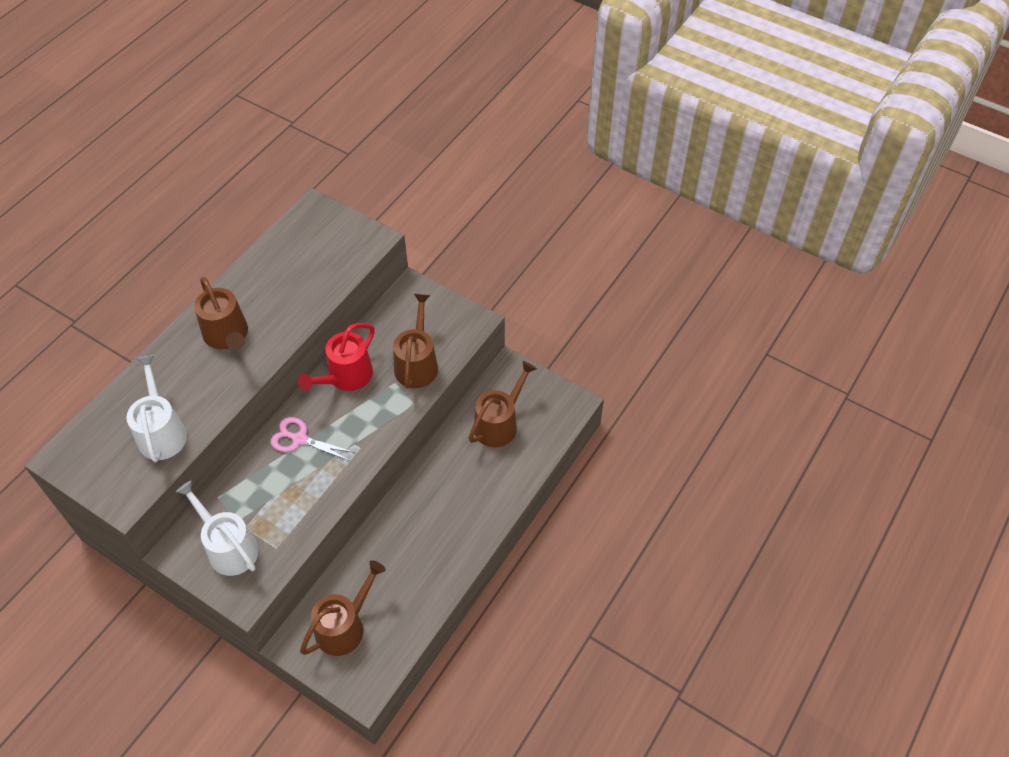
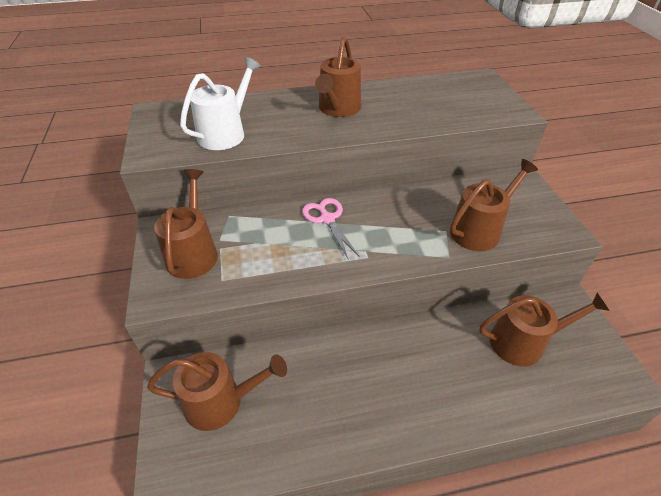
camera: 45 degrees right, 10 degrees down
(229, 547) = (193, 253): white watering can -> brown watering can
(346, 377) = (408, 202): red watering can -> none

